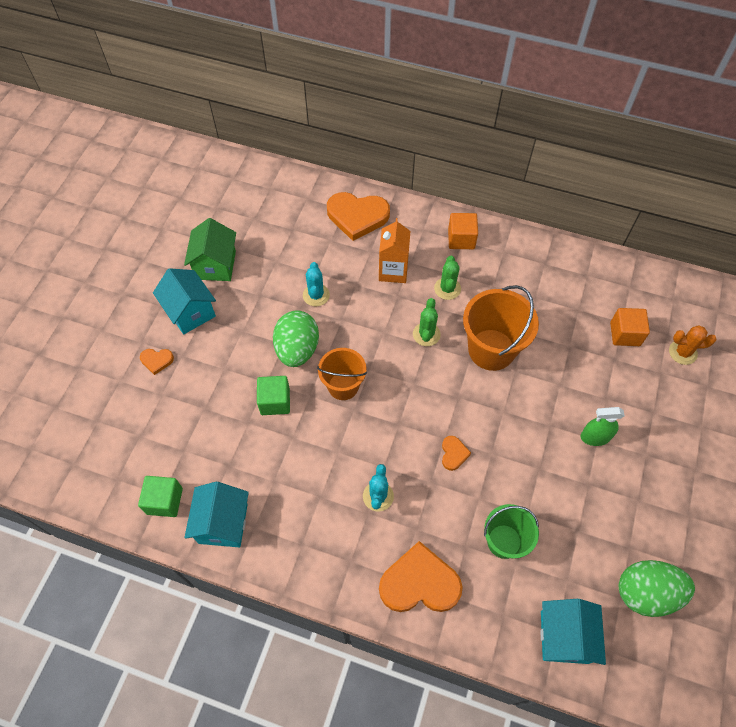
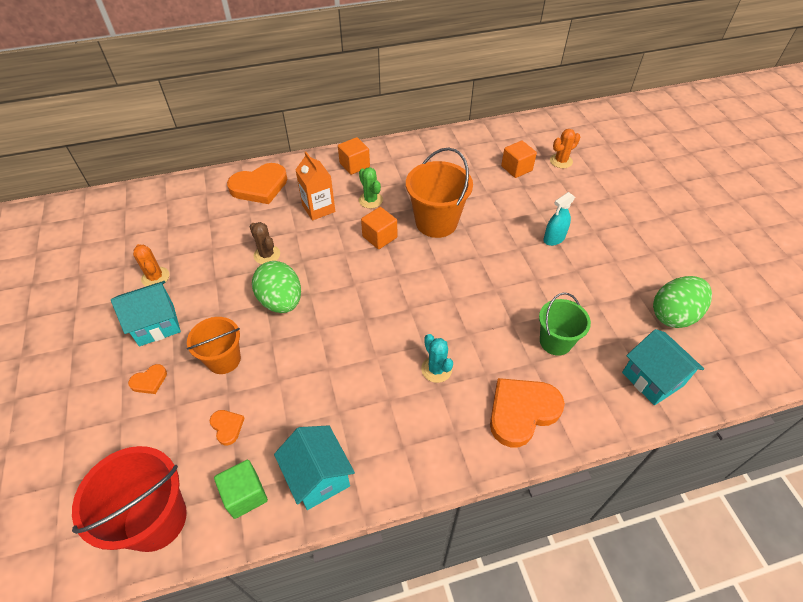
camera: 35 degrees left, 10 degrees down
(97, 477) = (155, 519): none -> red bucket
(190, 312) = (156, 324): turquoise house -> turquoise house turned 45 degrees counterclockwise
(215, 265) = (155, 277): green house -> orange cactus
(275, 401) = (291, 350): green cube -> none
(316, 295) = (267, 255): turquoise cactus -> brown cactus
(343, 386) = (342, 306): orange bucket -> orange bucket (224, 360)
(426, 334) = (379, 237): green cactus -> orange cube
(453, 454) = (468, 305): orange heart -> orange heart (227, 427)
(595, 437) = (554, 239): green spray bottle -> turquoise spray bottle

